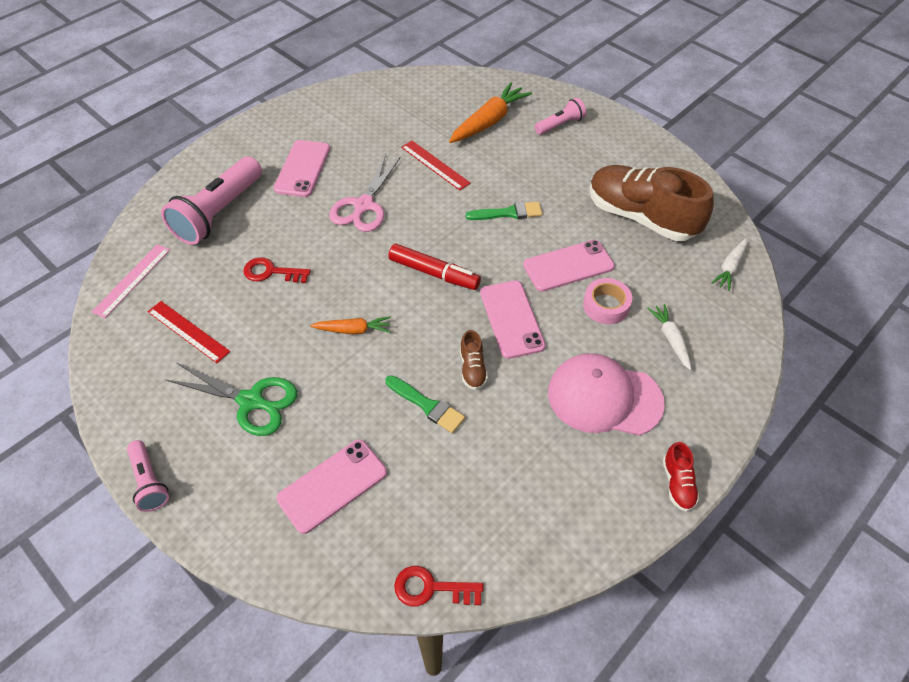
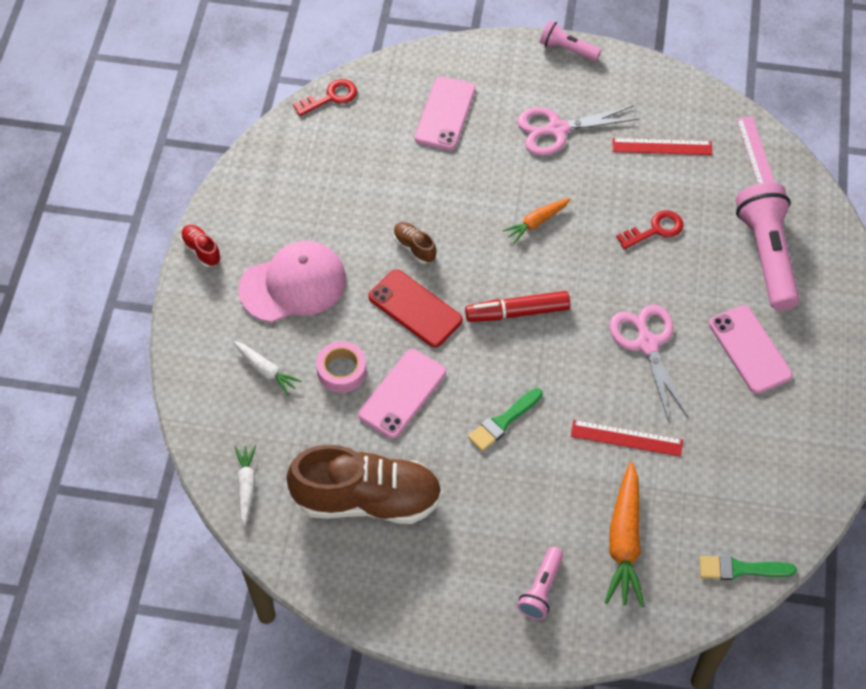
camera: 145 degrees right, 5 degrees up
(251, 401) = (557, 129): green scissors -> pink scissors
(427, 405) = (426, 200): green brush -> green brush (741, 569)
(511, 319) = (415, 308): pink phone -> red phone

